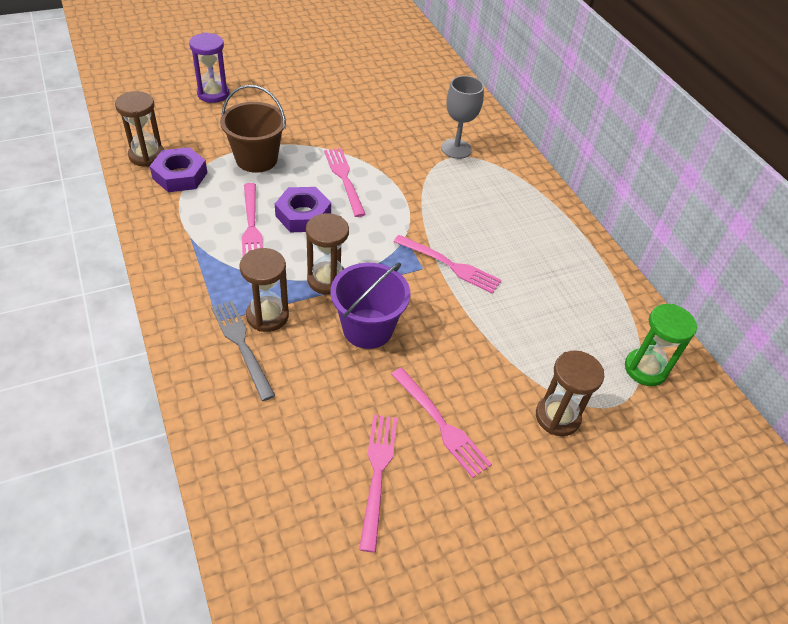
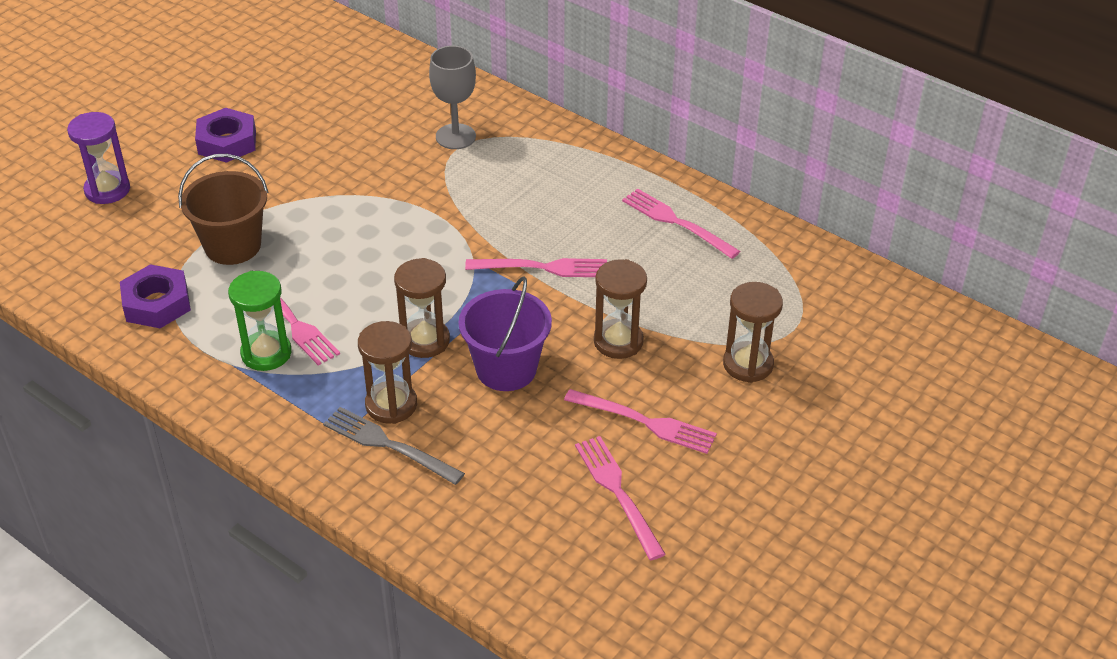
camera: 25 degrees left, 5 degrees down
(147, 156) = (93, 298): brown hourglass -> brown hourglass (618, 341)
(303, 215) = (341, 285): purple nut -> purple nut (227, 142)
(344, 178) = (354, 224): pink fork -> pink fork (675, 222)
(645, 369) = (800, 283): green hourglass -> green hourglass (266, 353)

